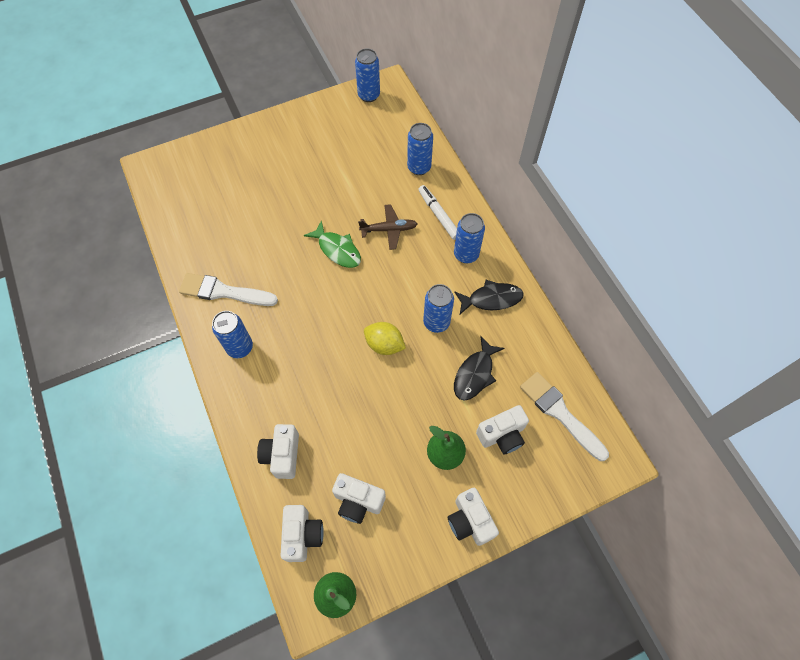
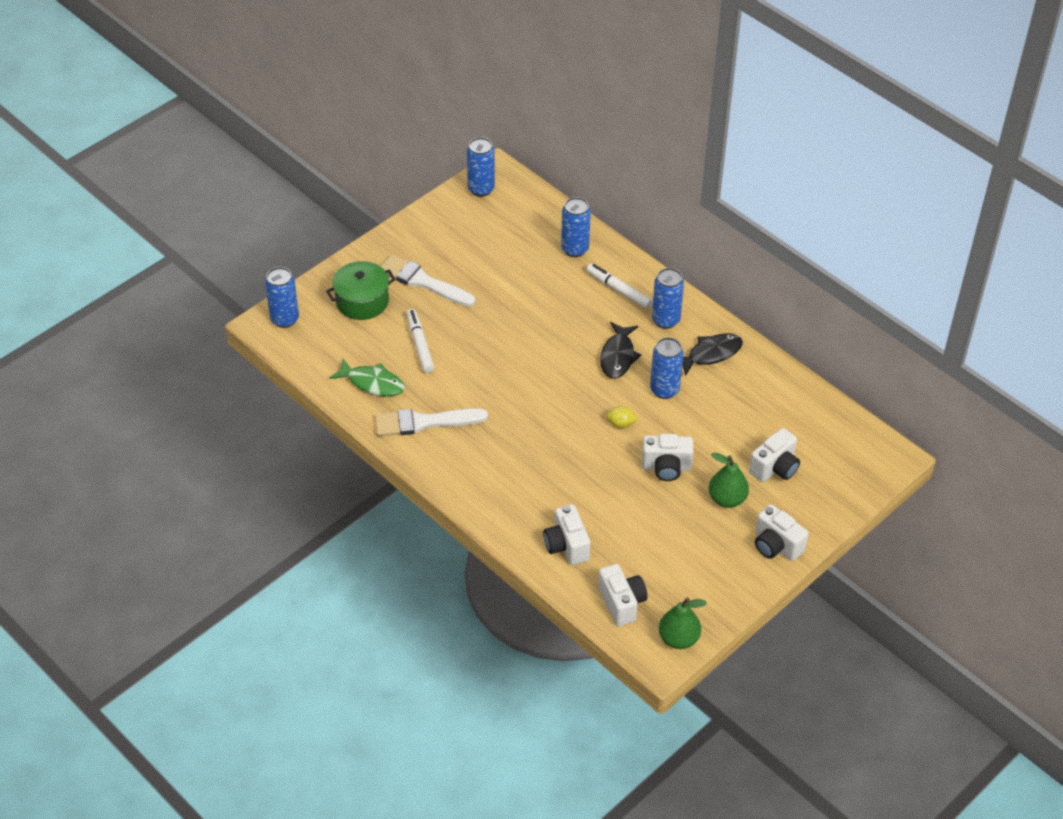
camera: 20 degrees left, 15 degrees down
(230, 167) = (362, 301): none -> green pot
(240, 347) = (471, 467): blue can -> blue can (284, 319)
(255, 218) = (419, 344): none -> white marker
(337, 250) = (526, 351): green fish -> green fish (372, 383)
(358, 501) = (661, 561): white camera -> white camera (666, 467)
(384, 345) = (621, 424): yellow lemon -> yellow lemon, size x0.63
(389, 230) = (572, 318): brown plane -> none
(475, 374) = (724, 424): black fish -> black fish (618, 356)
(560, 413) = (822, 434): white brush -> white brush (422, 281)

